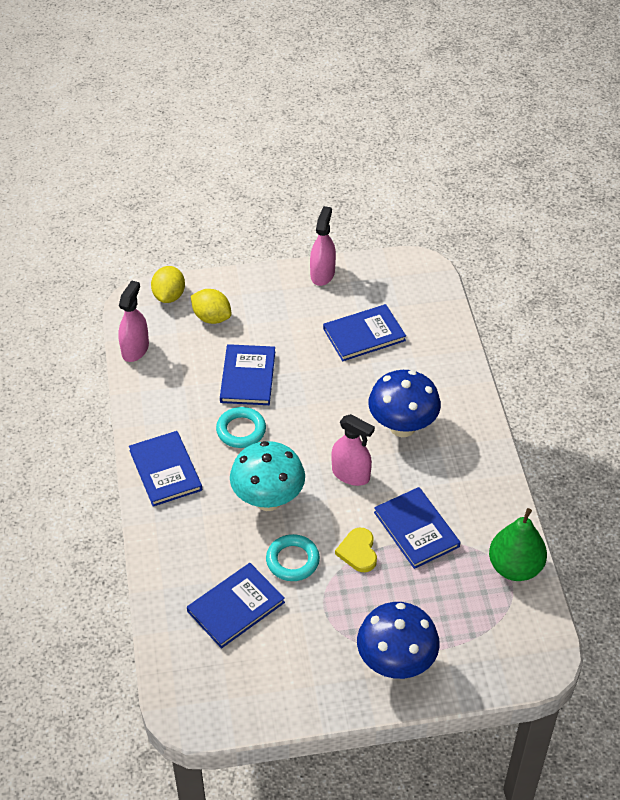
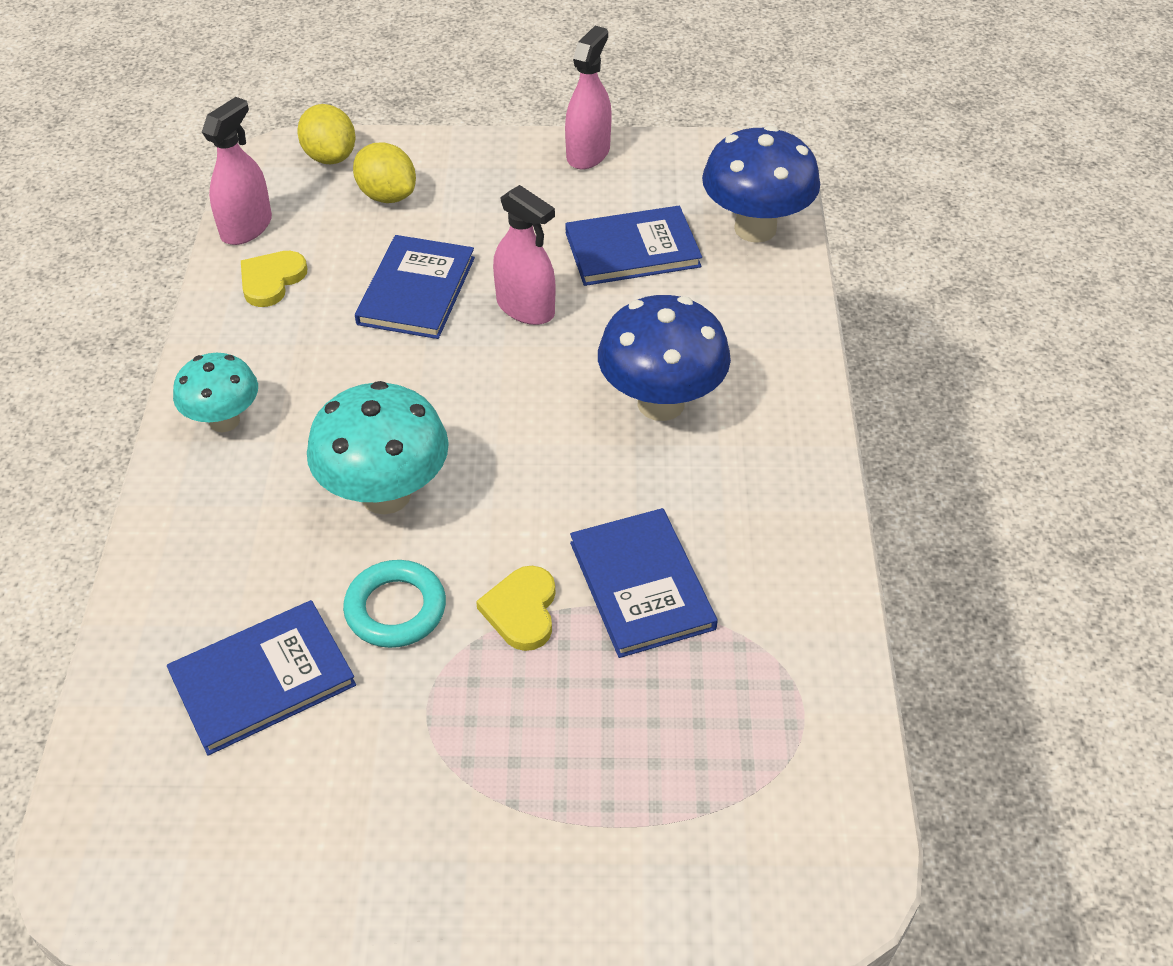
camera: 10 degrees right, 0 degrees up
(162, 381) = (271, 280): none -> yellow heart
(165, 470) = (224, 421): blue book -> turquoise mushroom
(169, 296) = (330, 157): yellow lemon -> yellow lemon turned 45 degrees counterclockwise
(241, 430) = (377, 373): turquoise ring -> none
(351, 474) = (546, 471): pink spray bottle -> pink spray bottle (525, 308)
(396, 663) = (536, 841): blue mushroom -> blue mushroom (755, 228)
(515, 567) = (816, 684): green pear -> none

